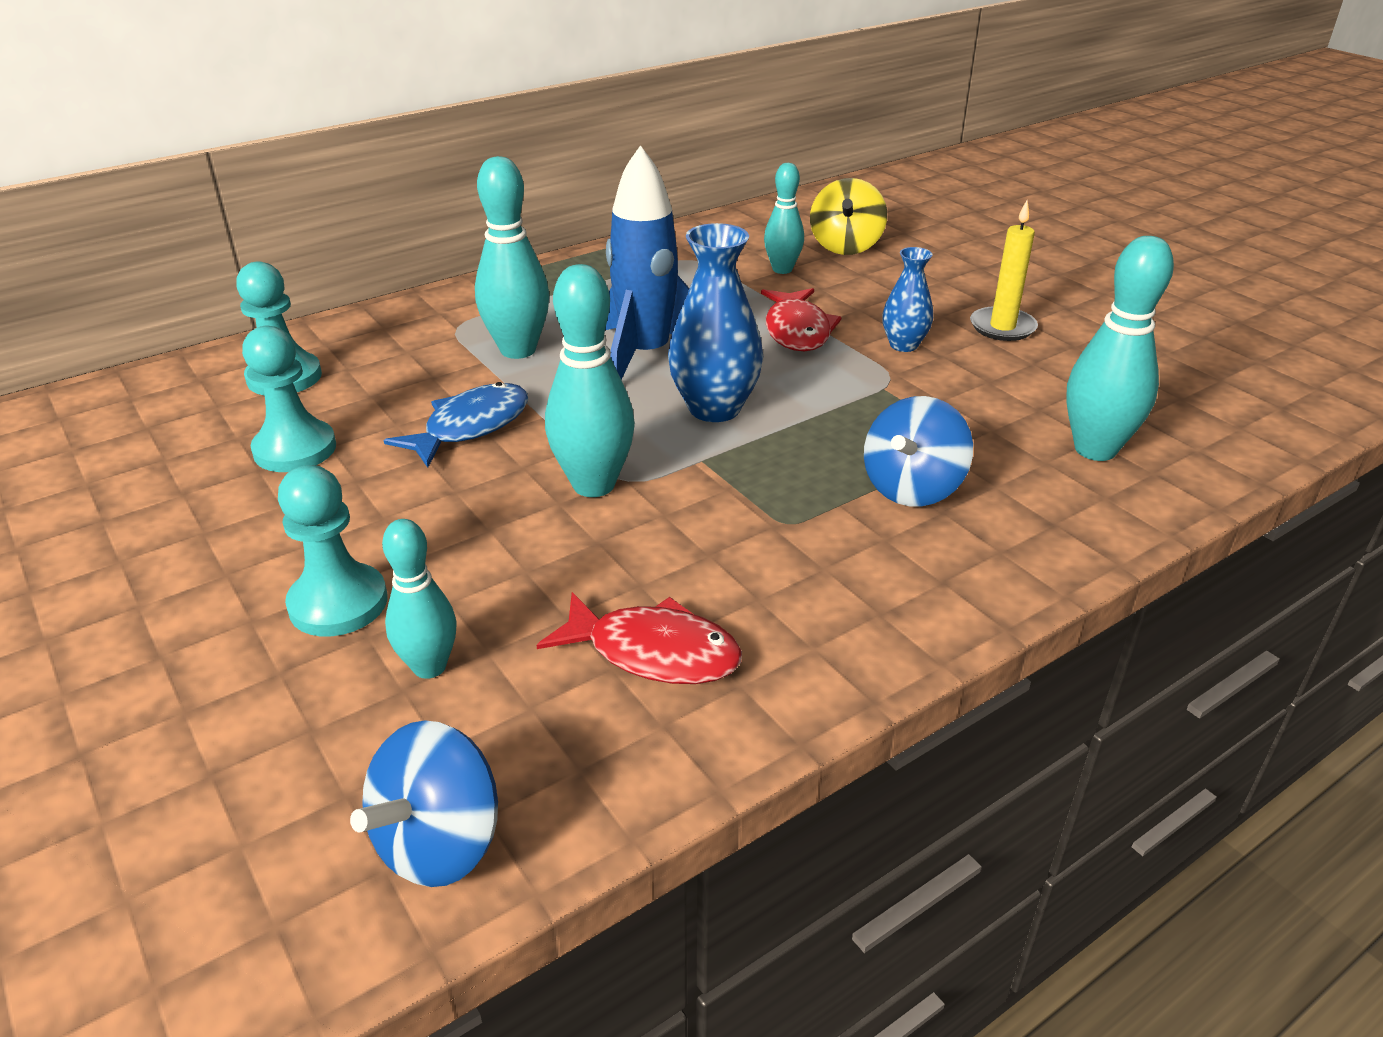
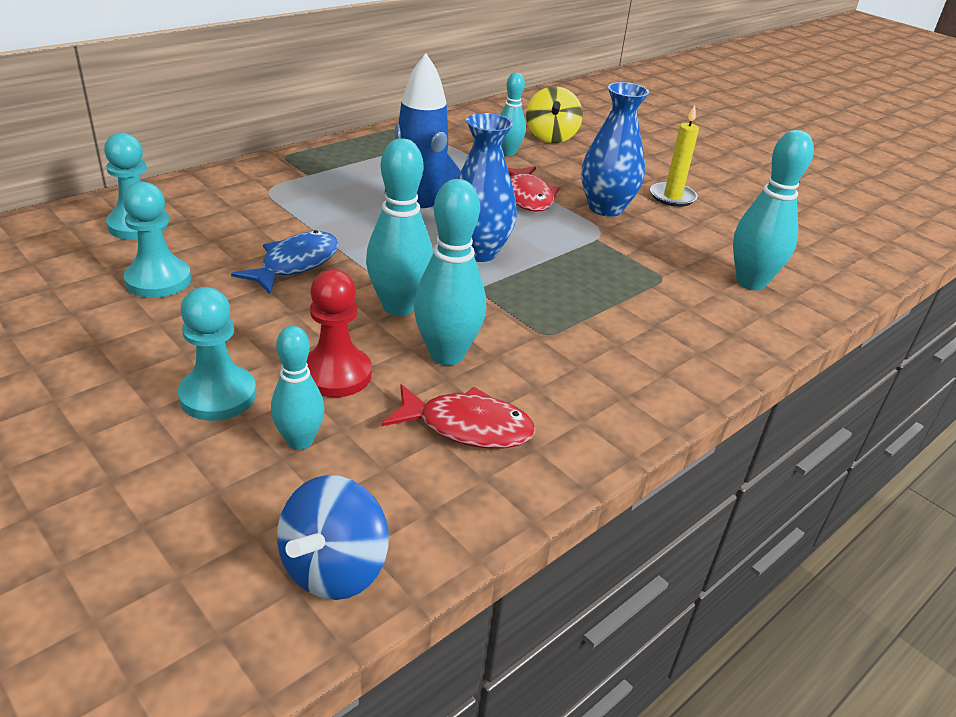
camera: 10 degrees left, 0 degrees up
(494, 576) = (336, 374): none -> red pawn
(518, 350) = (320, 207): turquoise bowling pin -> turquoise bowling pin (446, 355)
(903, 345) = (606, 208): blue vase -> blue vase, size x1.70
(912, 488) = (630, 309): blue spinning top -> none

